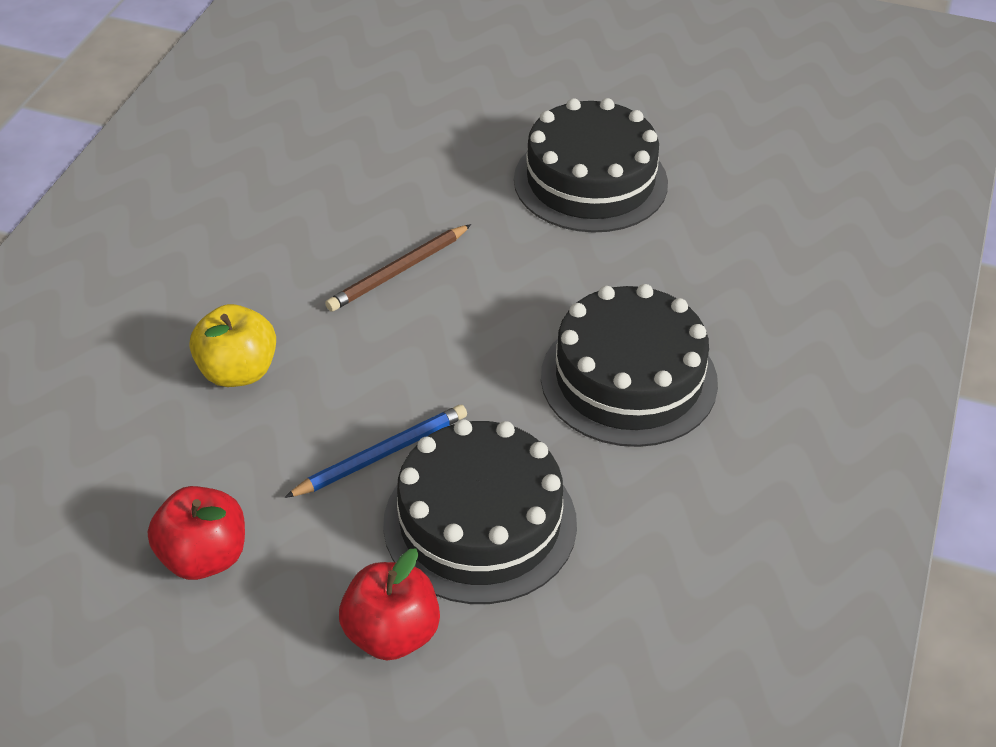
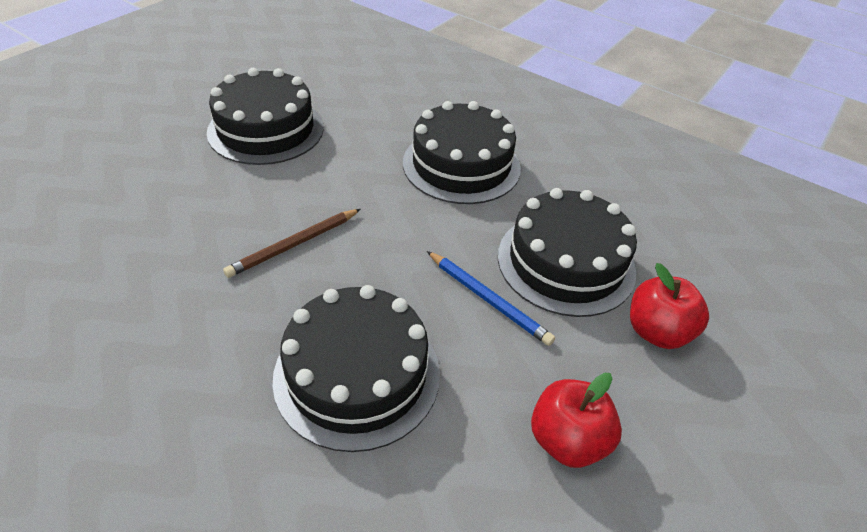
camera: 75 degrees left, 0 degrees up
(238, 371) = (357, 374): yellow apple -> black cake
(381, 455) = (488, 299): blue pencil -> blue pencil turned 150 degrees clockwise
(398, 271) = (294, 244): brown pencil -> brown pencil turned 75 degrees clockwise

